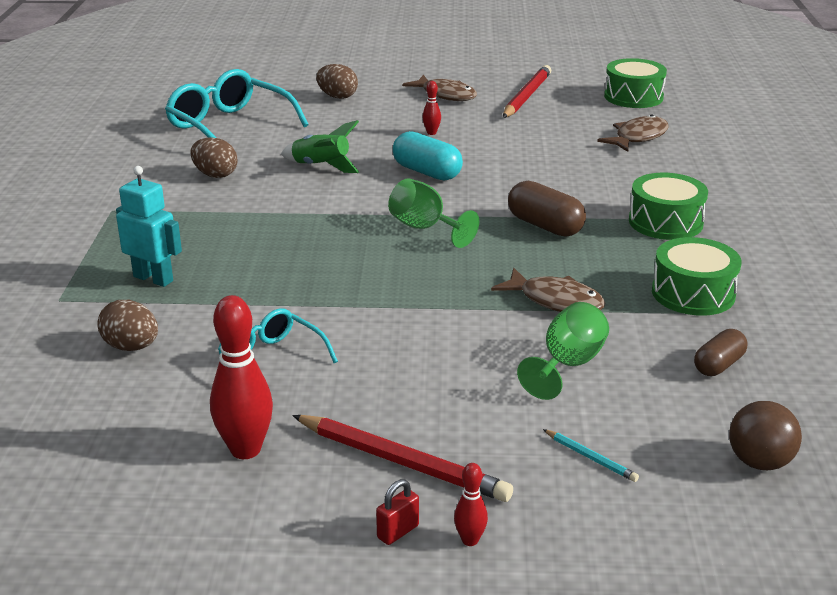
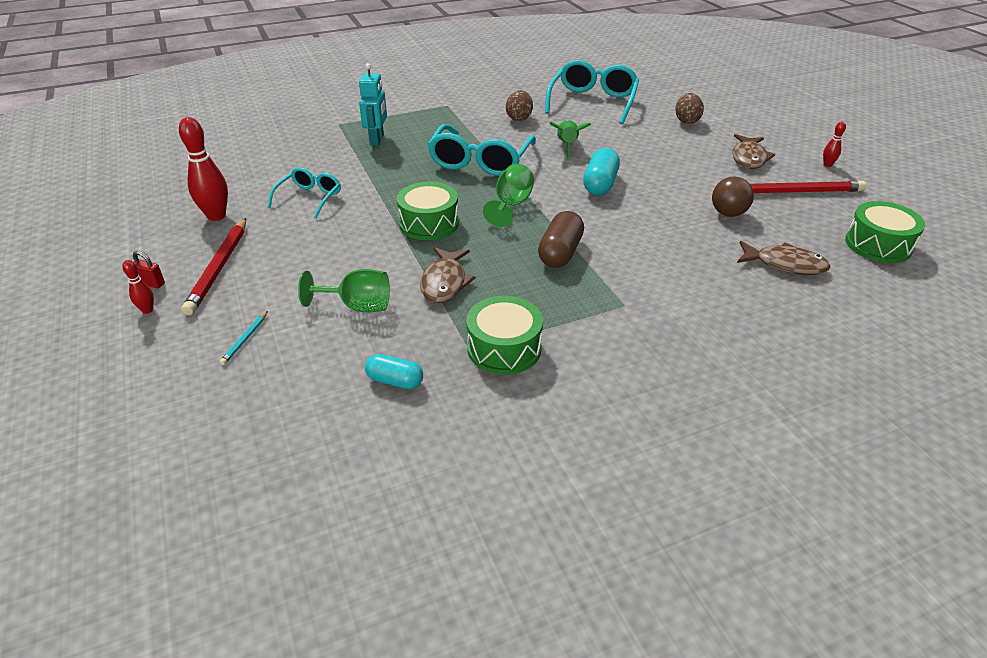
camera: 65 degrees right, 10 degrees up
(131, 347) = (302, 156): brown egg -> none
(302, 223) = (480, 162): none -> turquoise glasses
(431, 133) = (670, 169): red bowling pin -> red bowling pin (827, 165)
(665, 222) = (623, 311): green drum -> green drum (429, 223)
(718, 365) = (395, 381): brown capsule -> turquoise capsule
(759, 462) = (264, 424): brown ball -> brown ball (728, 213)

